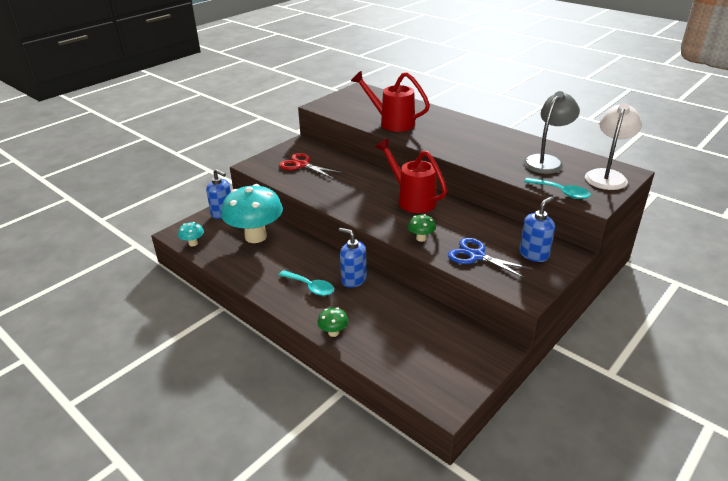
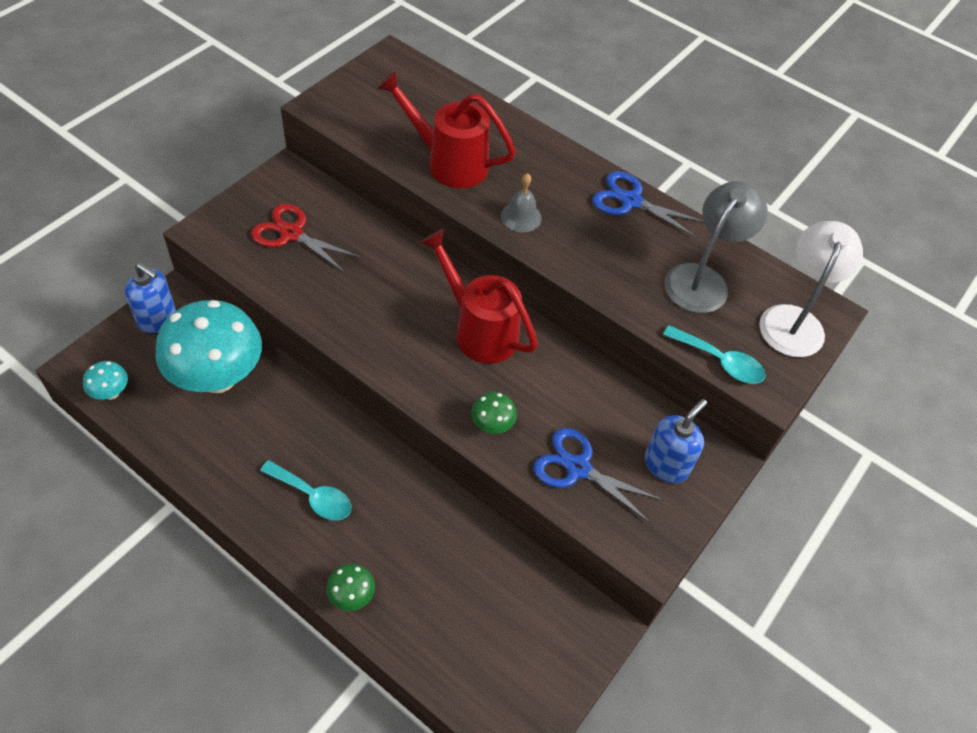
camera: 10 degrees left, 20 degrees up
(353, 279) = (382, 479): blue soap dispenser -> none
(434, 141) = (521, 217): none -> grey bell
(500, 134) = (631, 201): none -> blue scissors

